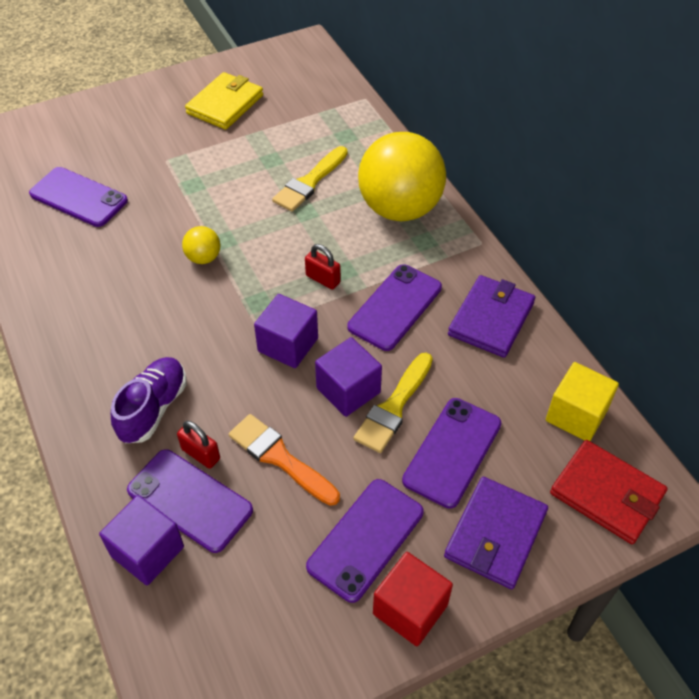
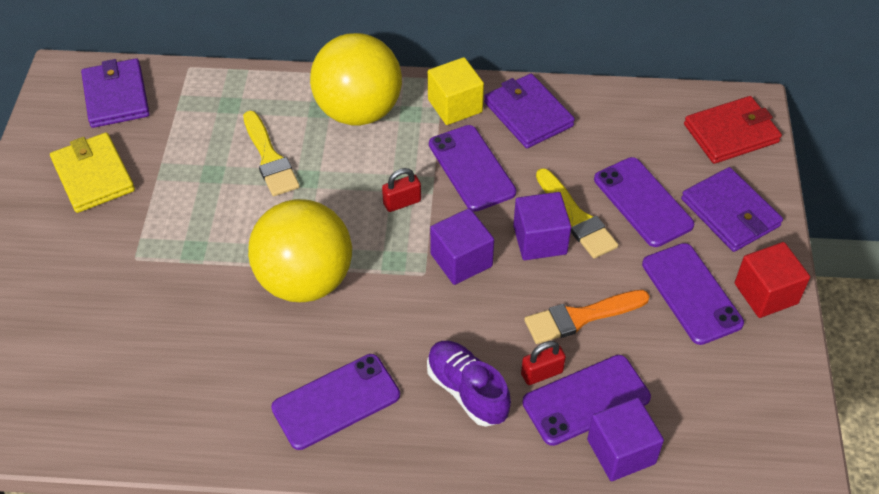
camera: 60 degrees left, 0 degrees up
(78, 197) = (126, 356): purple phone -> purple phone (336, 401)
(203, 258) = (305, 280): yellow ball -> yellow ball, size x2.39
(306, 78) = (116, 96): none -> purple wallet
(576, 415) = (654, 113): yellow cube -> yellow cube (455, 106)

